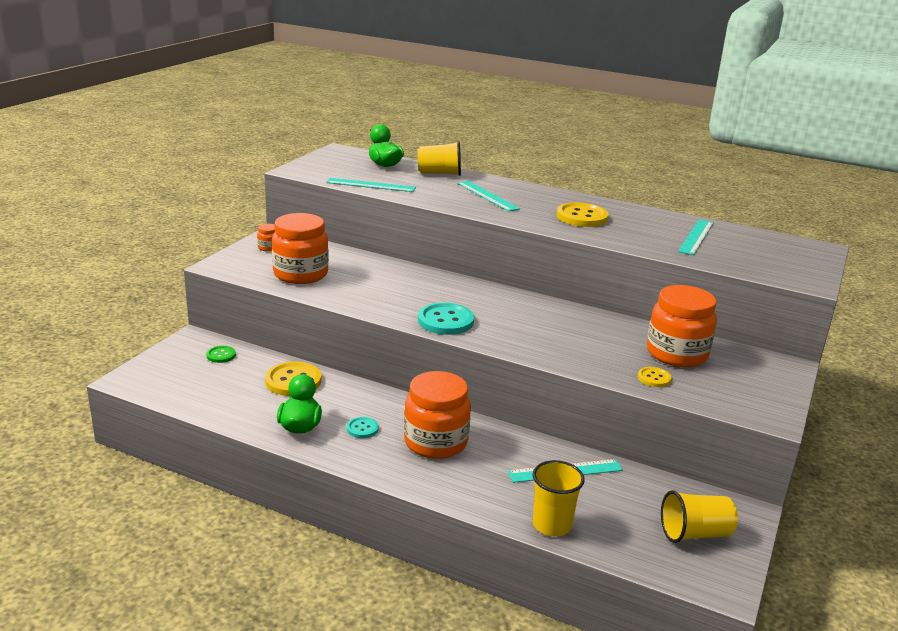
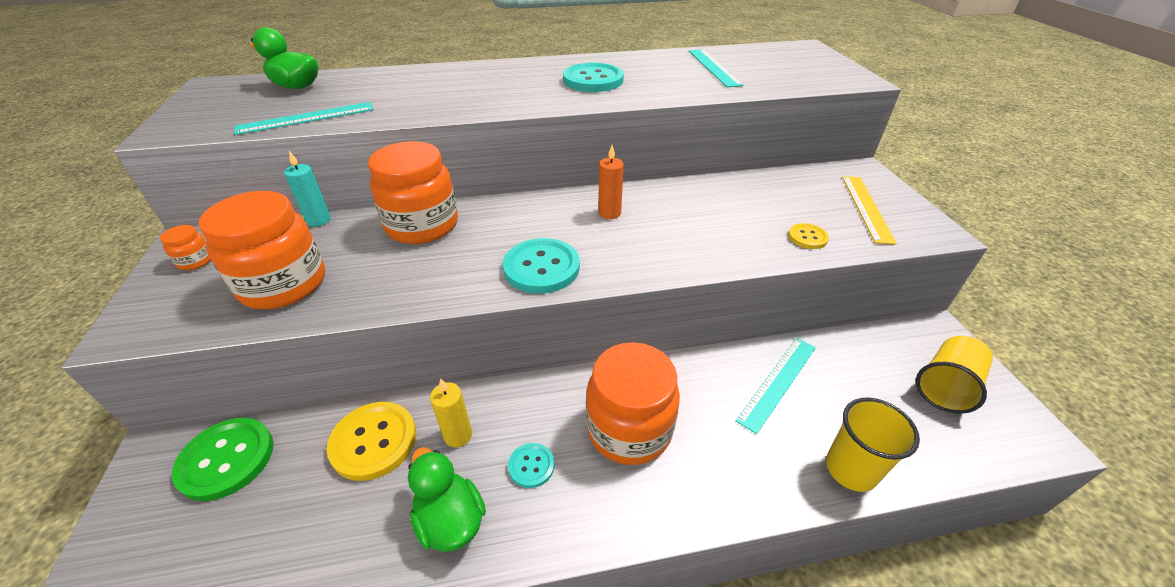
camera: 35 degrees left, 15 degrees up
(221, 355) = (226, 459): green button -> green button, size x1.87
(337, 399) = (458, 435): none -> yellow candle
(346, 251) = (318, 220): none -> turquoise candle
(439, 173) = (379, 77): yellow cup -> none
(487, 196) = (467, 87): turquoise ruler -> none
(528, 312) = (609, 213): none -> orange candle
(582, 217) = (593, 80): yellow button -> turquoise button
(676, 354) = (783, 199): orange jar -> orange jar (422, 225)
(739, 384) = (866, 208): none -> yellow ruler

